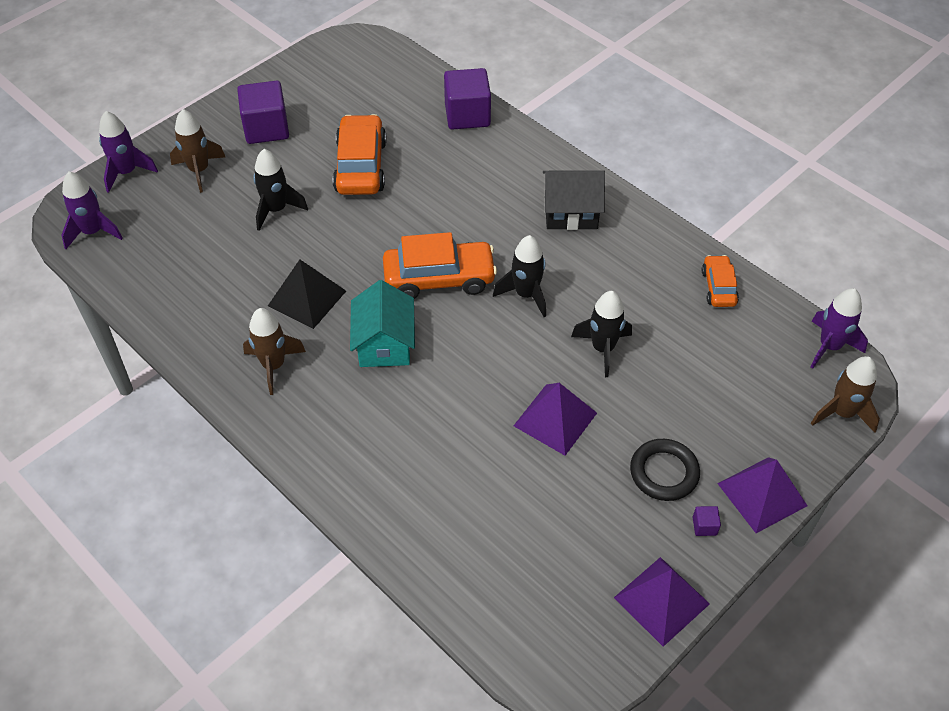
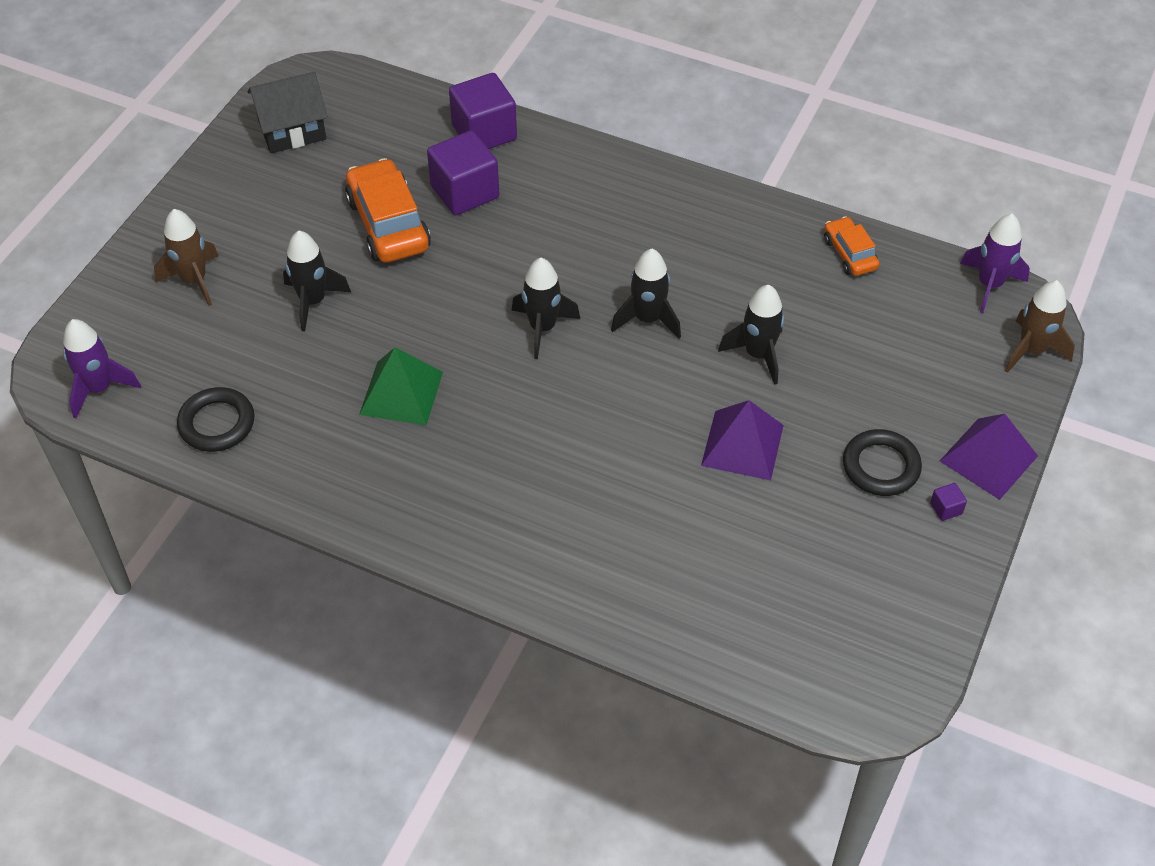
camera: 20 degrees left, 0 degrees up
(127, 172) = (104, 306): purple rocket -> none
(161, 282) = (217, 423): none -> black ring
(266, 128) = (251, 208): purple cube -> purple cube (465, 192)
(274, 366) = (401, 480): brown rocket -> none
(307, 298) = (401, 393): black pyramid -> green pyramid
(384, 344) = (516, 418): turquoise house -> none
(439, 278) = (542, 328): orange car -> black rocket
(571, 212) = (654, 214): black house -> black house (292, 130)
(661, 600) = (936, 597): purple pyramid -> none

